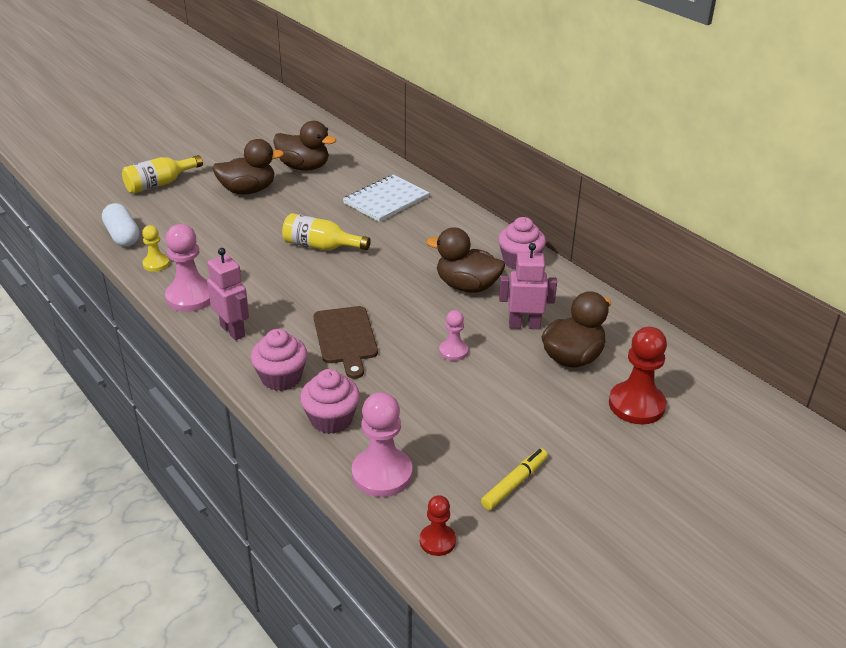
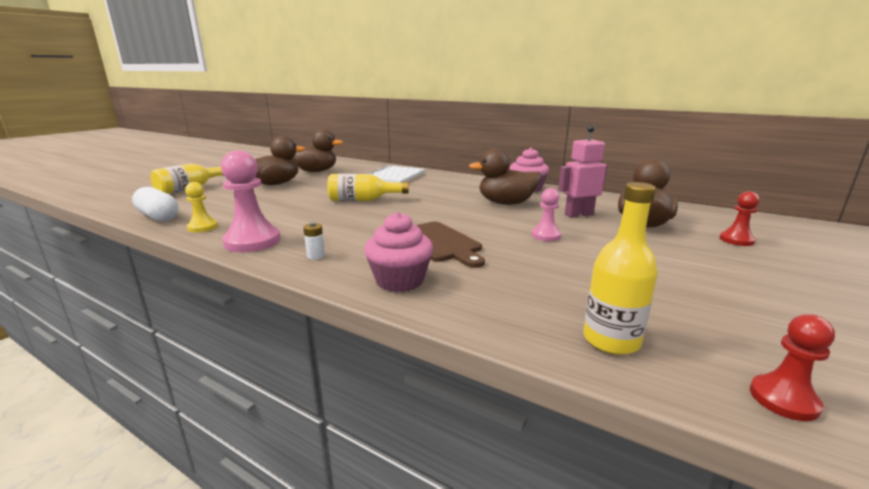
camera: 20 degrees left, 15 degrees down
(233, 331) = (316, 256): pink robot -> white battery
(331, 419) = (491, 303): pink cupcake -> none
(382, 474) = (611, 340): pink pawn -> yellow bottle
(514, 483) = (752, 314): yellow marker -> none
(636, 405) = (736, 240): red pawn -> red pawn, size x0.56

